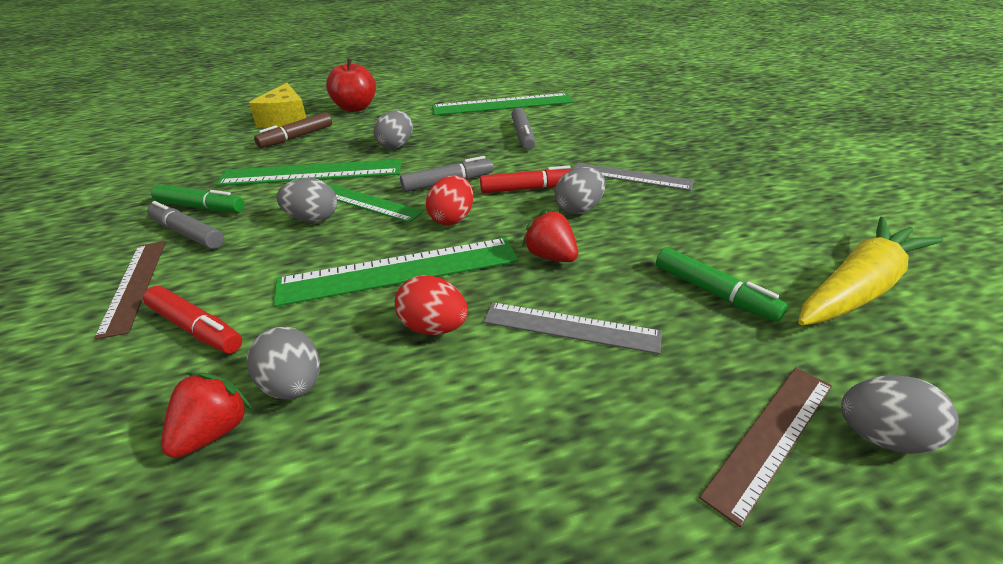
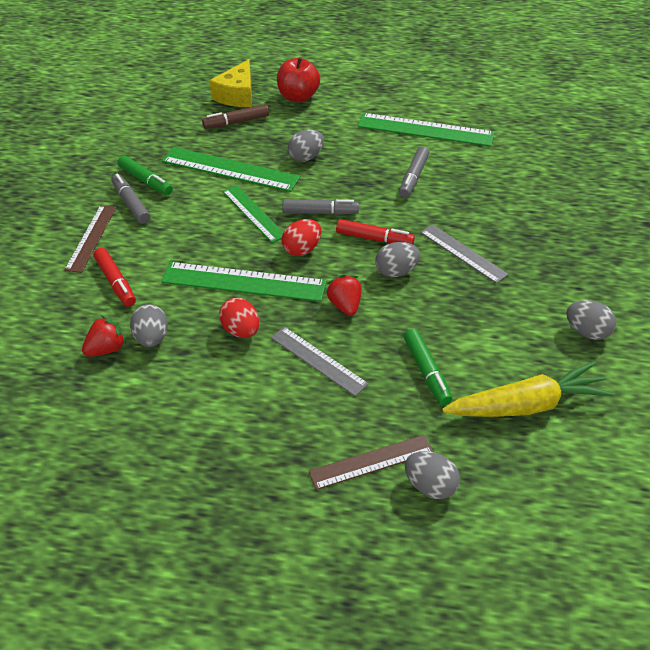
camera: 25 degrees right, 10 degrees up
(313, 219) = (211, 217): grey egg -> grey egg (587, 331)

